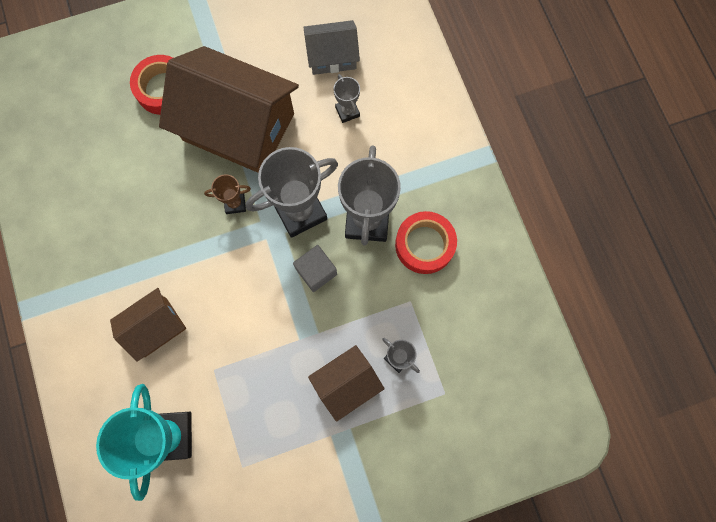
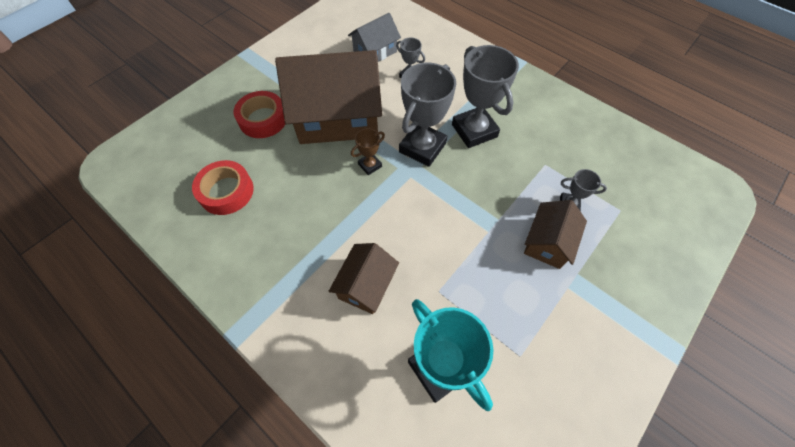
camera: 30 degrees left, 15 degrees down
(316, 272) = (464, 179): grey cube -> none
(424, 245) = (525, 126): red tape -> red tape (226, 191)

